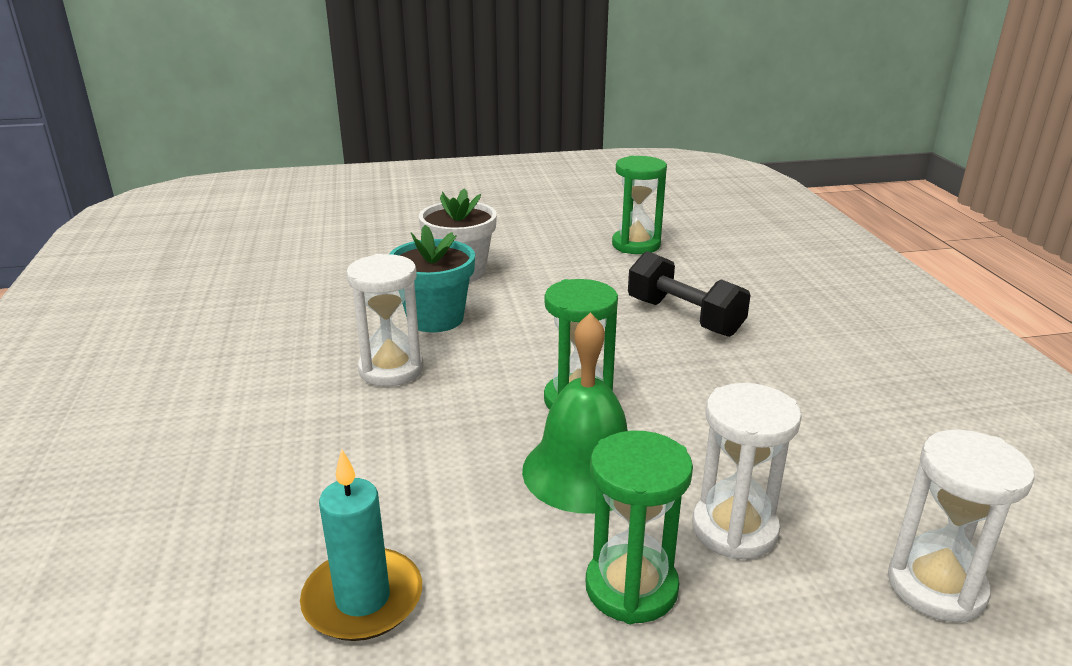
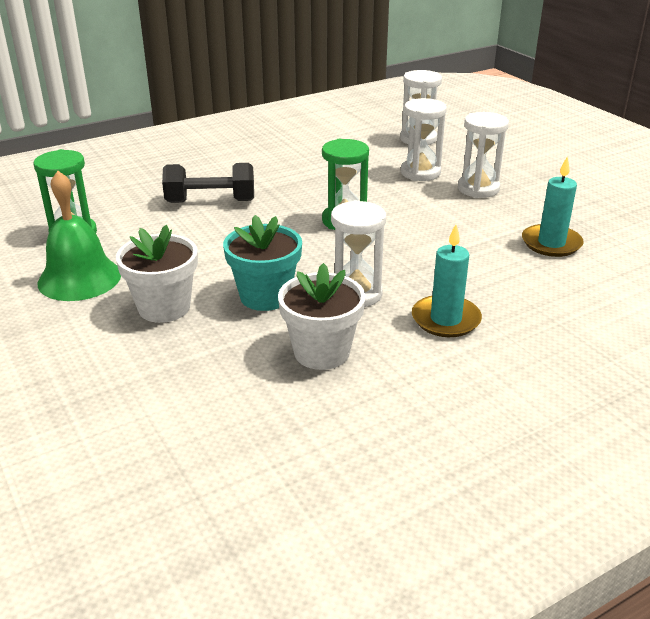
camera: 110 degrees left, 5 degrees up
(282, 415) = (445, 319): none -> turquoise candle
(312, 330) = (321, 352): none -> white flower pot
(584, 471) = (410, 209): green bell -> green bell (79, 278)
(631, 588) = (478, 189): green hourglass -> white hourglass
(684, 317) = (210, 201): black dumbbell -> black dumbbell turned 60 degrees clockwise

